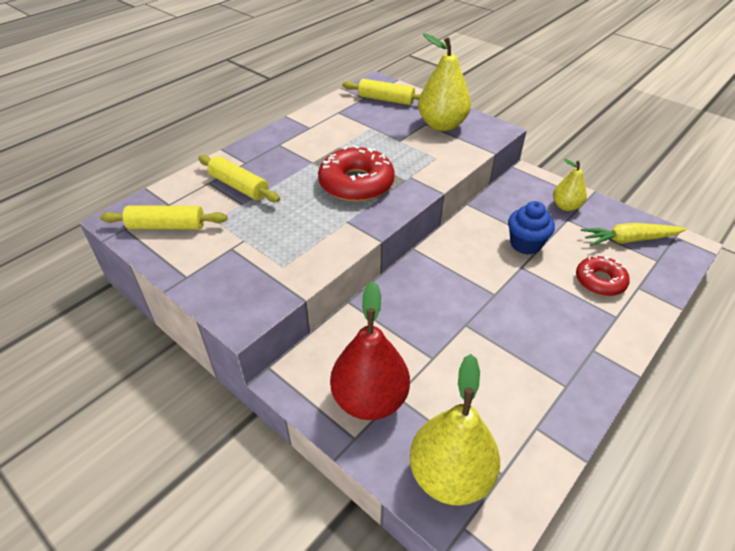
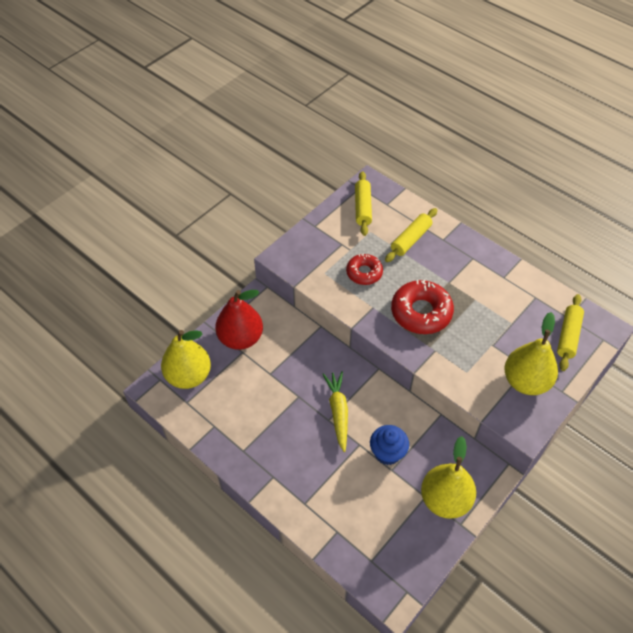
camera: 90 degrees right, 10 degrees up
(566, 206) = (445, 500): yellow pear -> yellow pear, size x1.74
(600, 281) = (343, 502): red donut -> red donut (364, 273)
(629, 240) = (398, 544): yellow carrot -> yellow carrot (338, 412)

